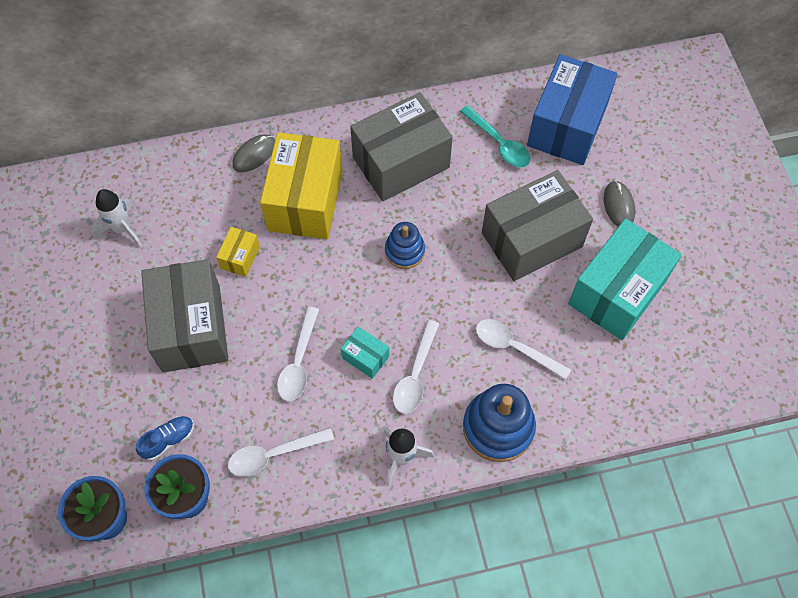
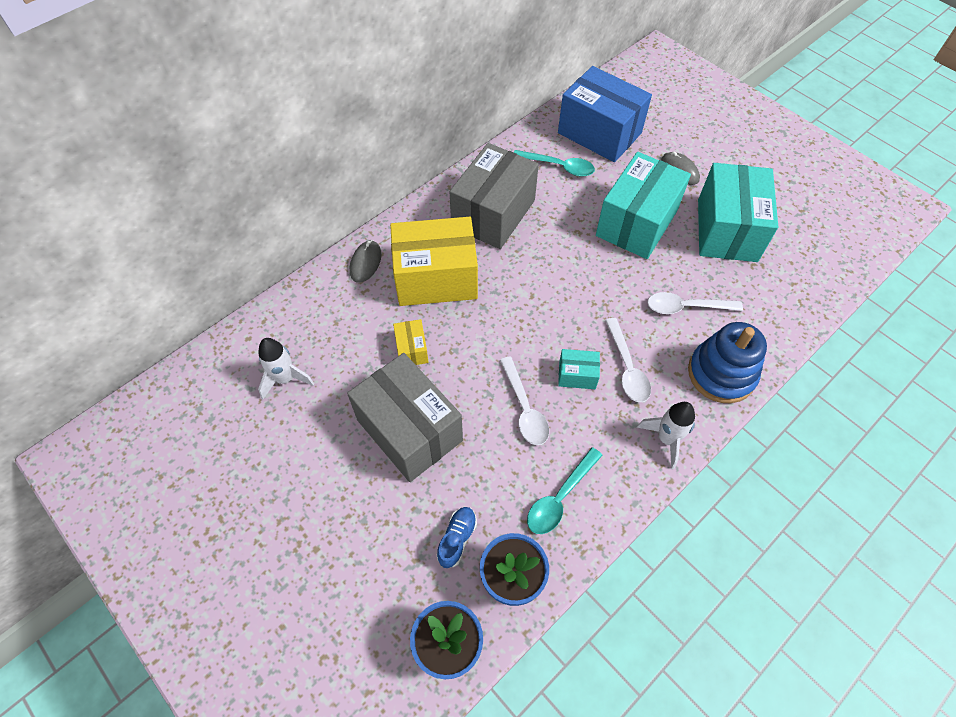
camera: 30 degrees left, 5 degrees down
(273, 454) = (560, 497): white spoon -> turquoise spoon
(305, 201) = (436, 278): yellow box -> yellow box turned 75 degrees counterclockwise
(404, 251) = (546, 278): blue stacking toy -> none
(532, 240) = (637, 223): grey box -> turquoise box
(567, 126) = (599, 133): blue box -> blue box turned 45 degrees counterclockwise

